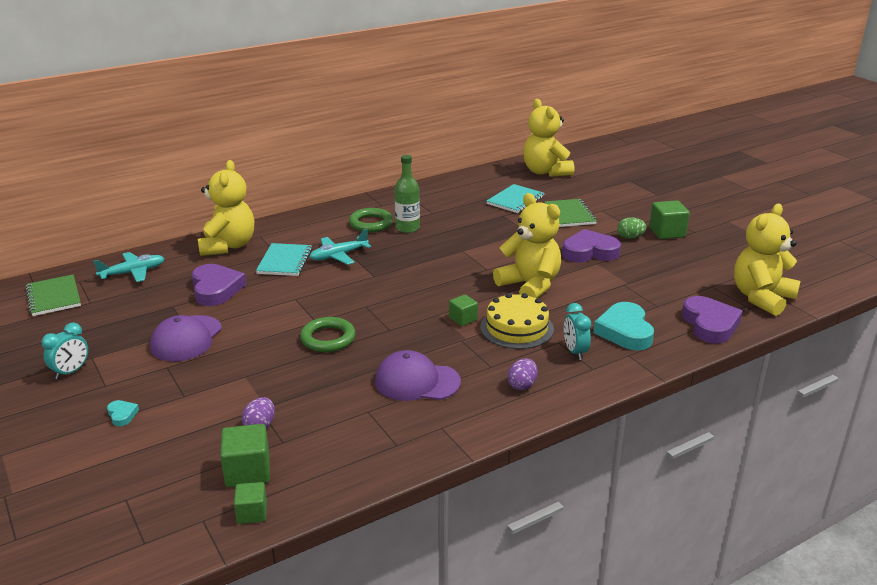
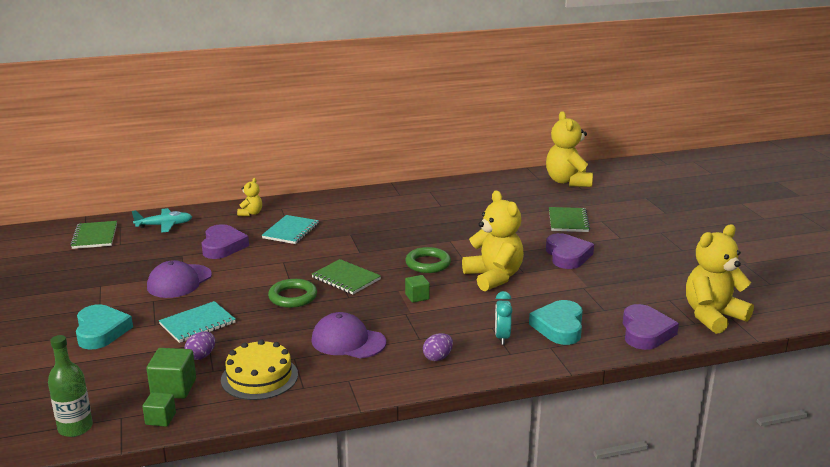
camera: 15 degrees right, 5 degrees down
(71, 372) = (79, 294): turquoise clock -> none
(122, 415) = (101, 331): turquoise heart -> turquoise heart, size x2.22
(228, 246) = (251, 213): yellow teddy bear -> yellow teddy bear, size x0.48
(338, 256) = (338, 232): turquoise plane -> none
(371, 223) = (381, 209): green ring -> green ring (428, 264)
(375, 309) = (346, 278): none -> green notebook
(407, 228) = (411, 216): green bottle -> green bottle (75, 428)
(515, 200) = (524, 203): turquoise notebook -> turquoise notebook (197, 324)
(516, 328) = (461, 310): yellow cake -> yellow cake (259, 377)
(589, 252) = (567, 255): purple heart -> purple heart turned 75 degrees clockwise
(630, 237) = (614, 247): green egg -> none
(667, 232) = (654, 247): green cube -> none

